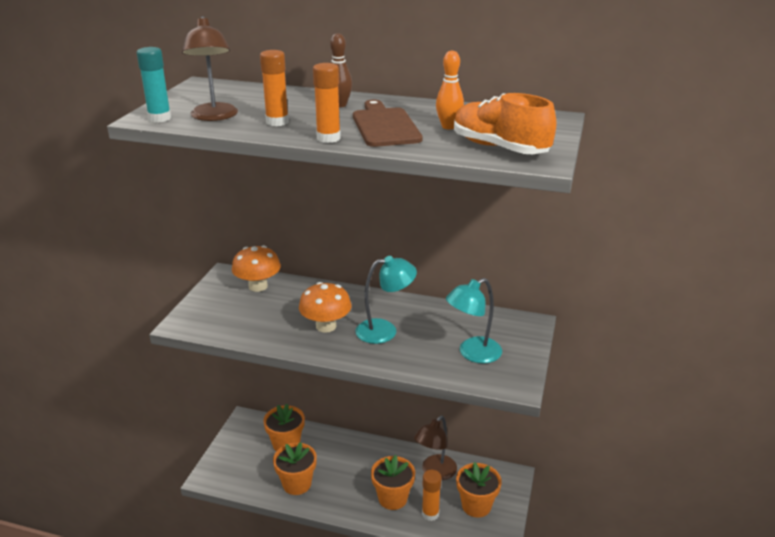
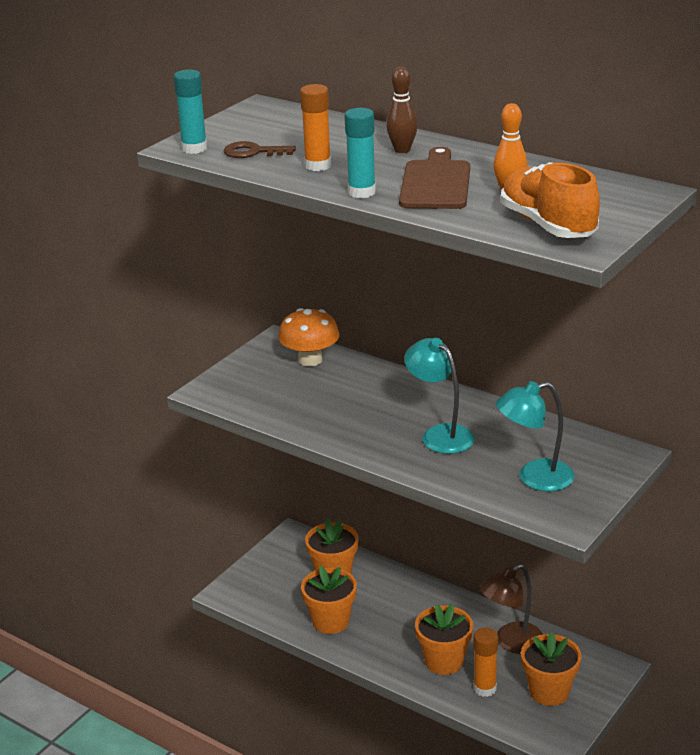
camera: 20 degrees right, 0 degrees up
(214, 117) = (253, 152): brown lamp -> brown key
(326, 326) = (371, 419): orange mushroom -> none
(328, 138) = (362, 192): orange glue stick -> turquoise glue stick
(385, 330) = (440, 434): turquoise lamp -> turquoise lamp turned 135 degrees counterclockwise

